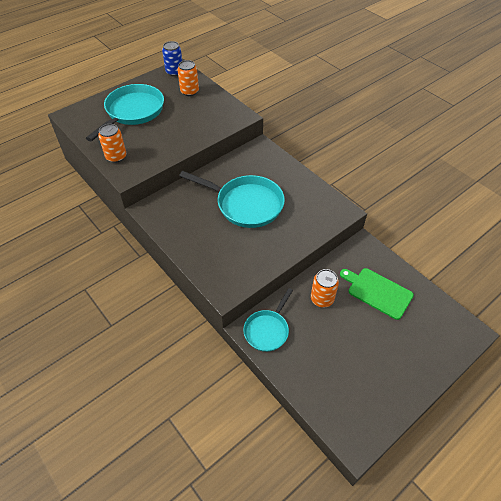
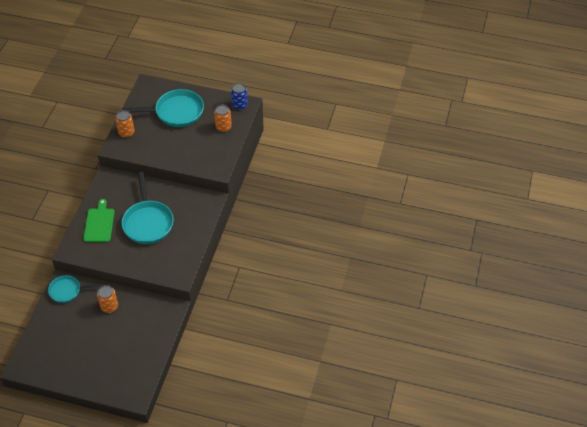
camera: 55 degrees right, 0 degrees up
(377, 292) = (135, 333): green cutting board -> green cutting board (99, 223)

